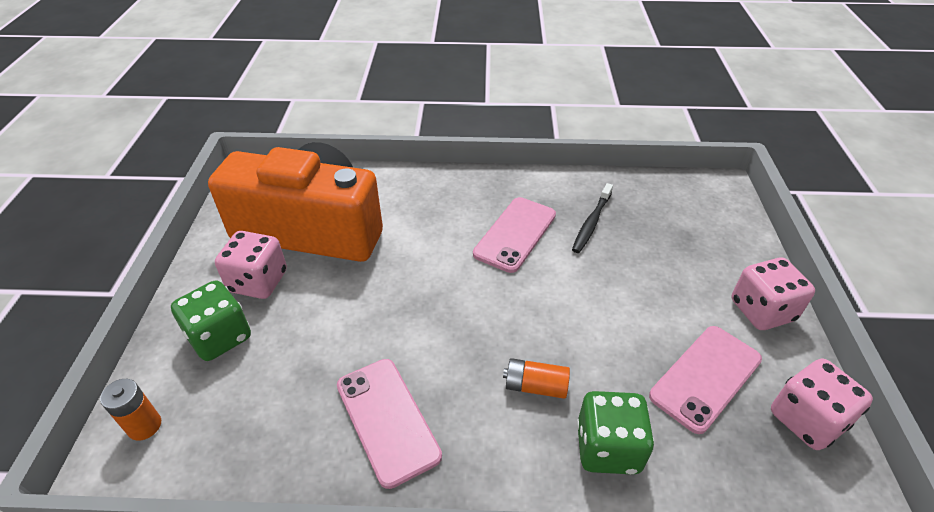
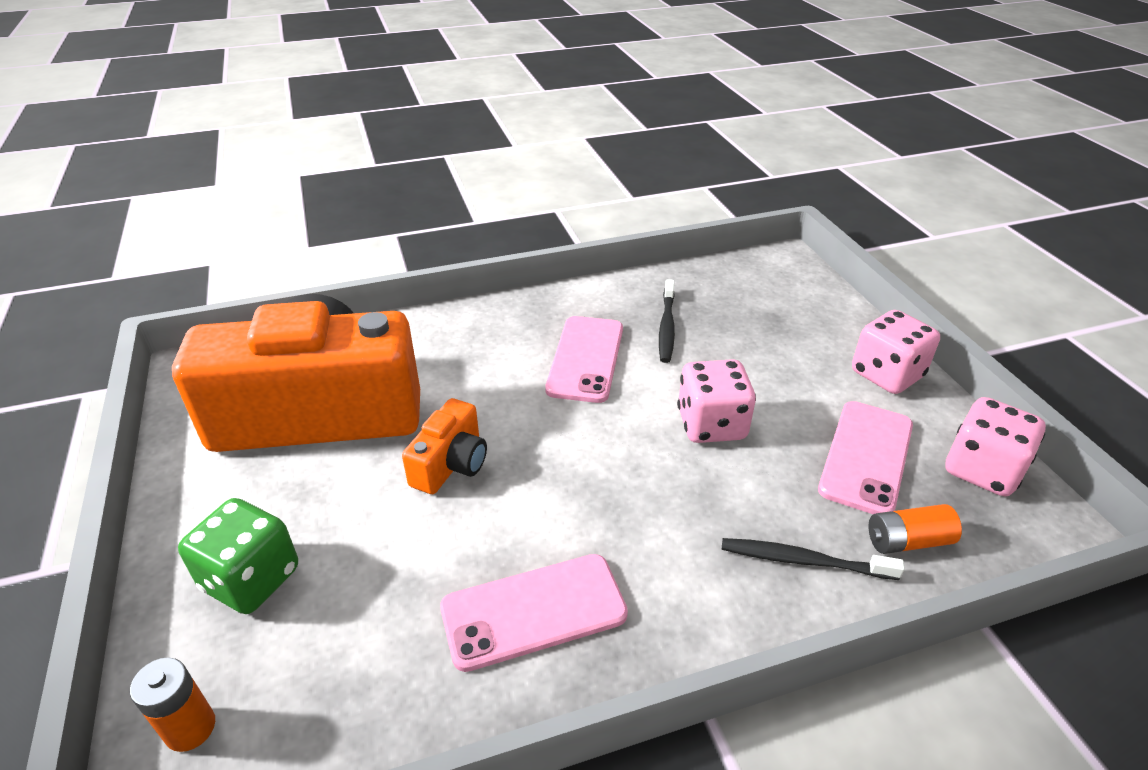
camera: 20 degrees left, 5 degrees down
(258, 282) = (274, 495): pink dice -> pink dice (711, 425)
(381, 291) = (451, 464): none -> orange camera
(387, 420) = (533, 611): pink phone -> pink phone turned 60 degrees counterclockwise
(535, 386) = (692, 519): orange battery -> orange battery (907, 541)
(607, 448) = (803, 560): green dice -> black toothbrush

